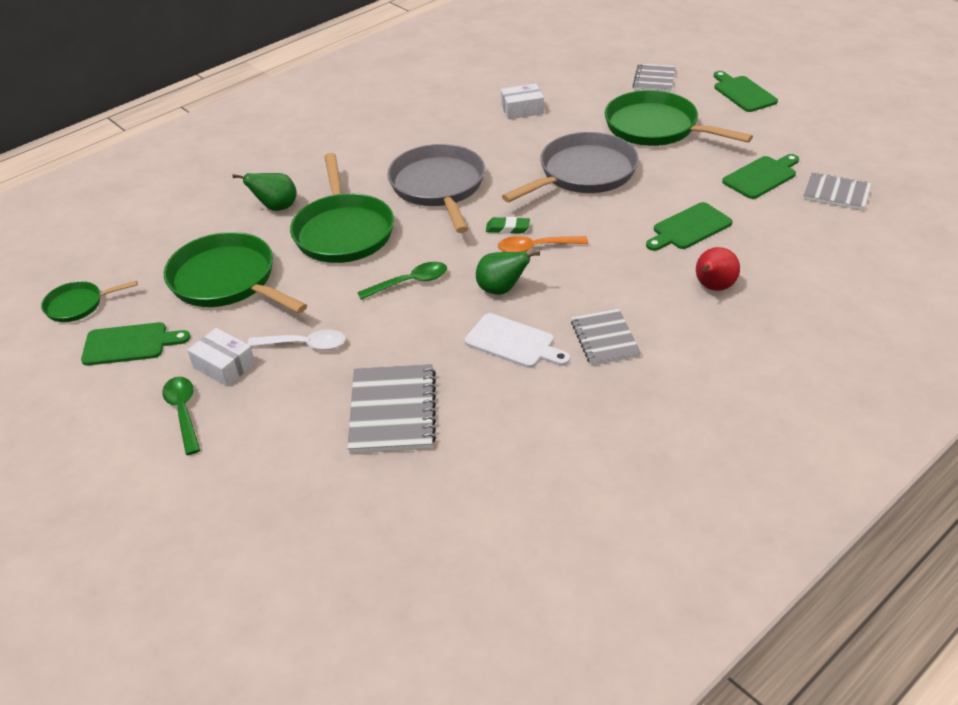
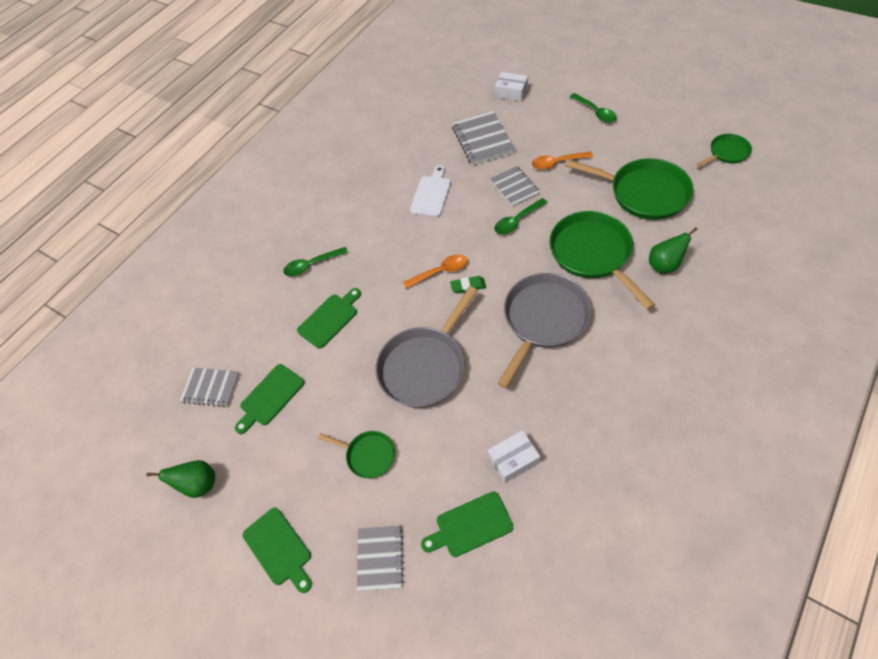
camera: 170 degrees right, 15 degrees up
(129, 344) = (664, 138): green cutting board -> green cutting board (470, 525)
(224, 365) = (595, 140): white box -> white box (511, 92)
(305, 345) = (557, 163): white spoon -> orange spoon
(439, 187) = (543, 320): grey pan -> grey pan turned 120 degrees counterclockwise
(501, 289) = (452, 230): green pear -> green pear (199, 484)
(513, 342) = (431, 194): white cutting board -> white cutting board turned 90 degrees clockwise
(604, 339) = (377, 209): grey notebook -> grey notebook (514, 187)
(656, 128) = (368, 455): green pan -> green pan, size x0.52
(713, 287) = (311, 265): red pear -> green spoon

